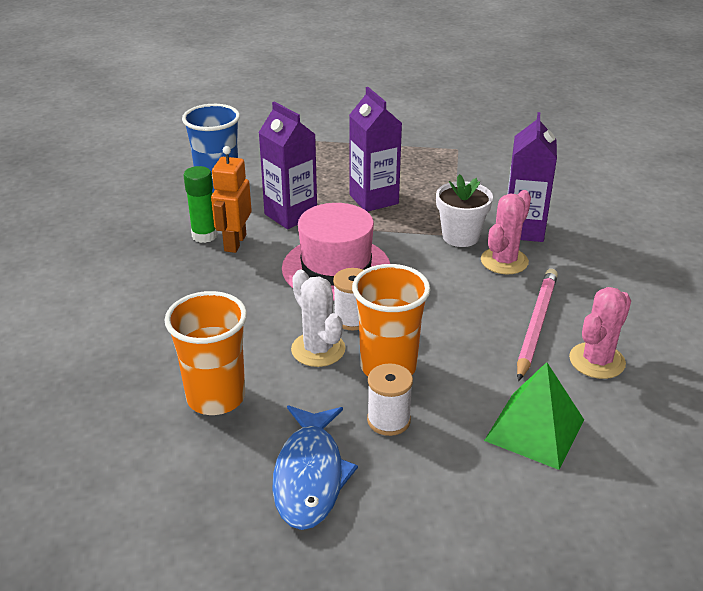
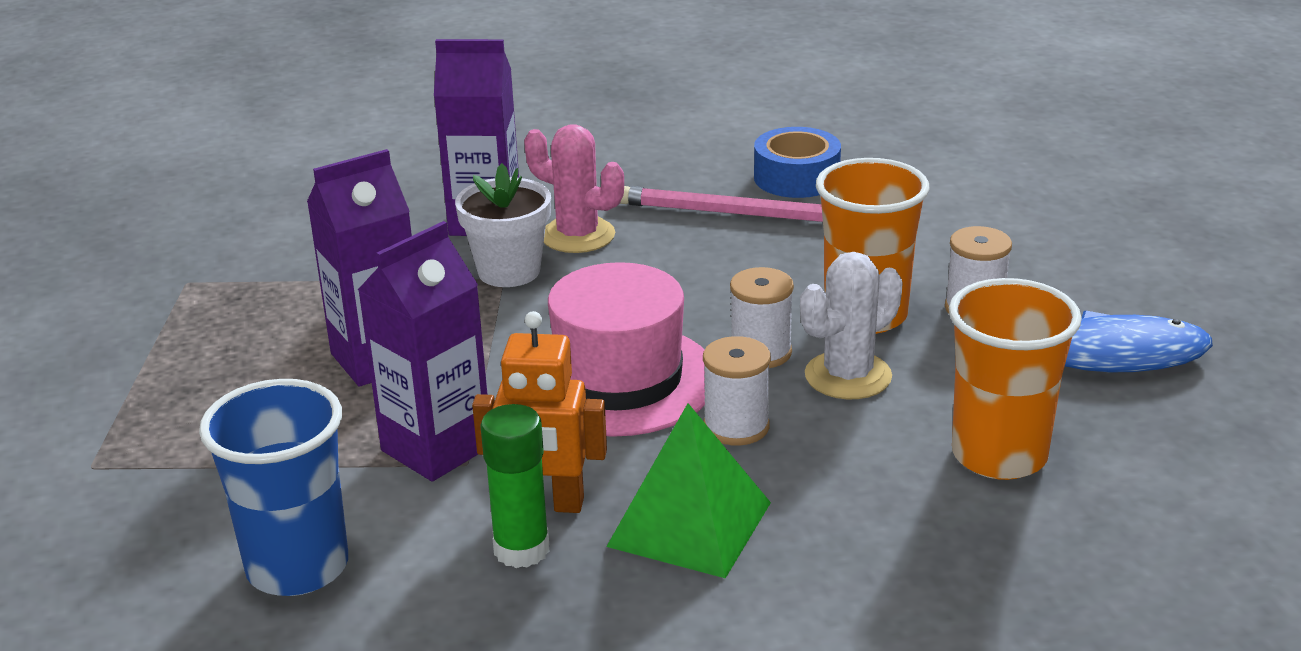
camera: 95 degrees left, 5 degrees down
(279, 303) = (736, 427): none -> white spool
(535, 430) = (942, 216): green pyramid -> green pyramid (690, 524)
(597, 361) = (796, 178): pink cactus -> blue tape

